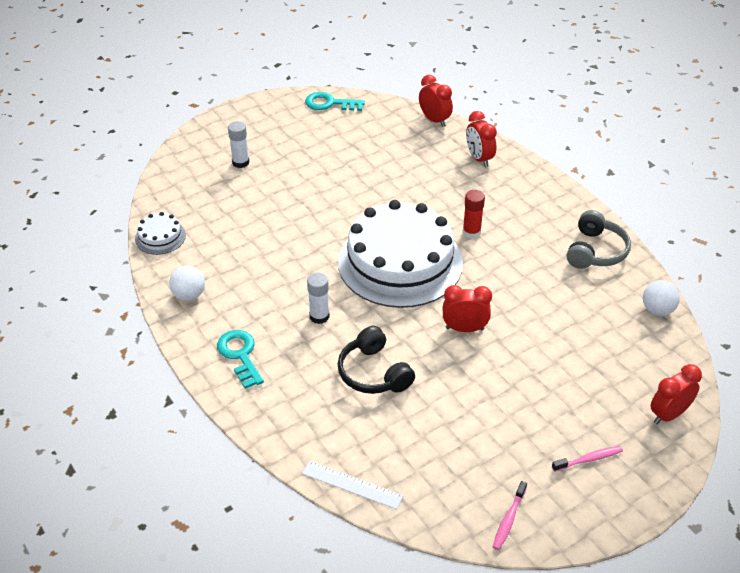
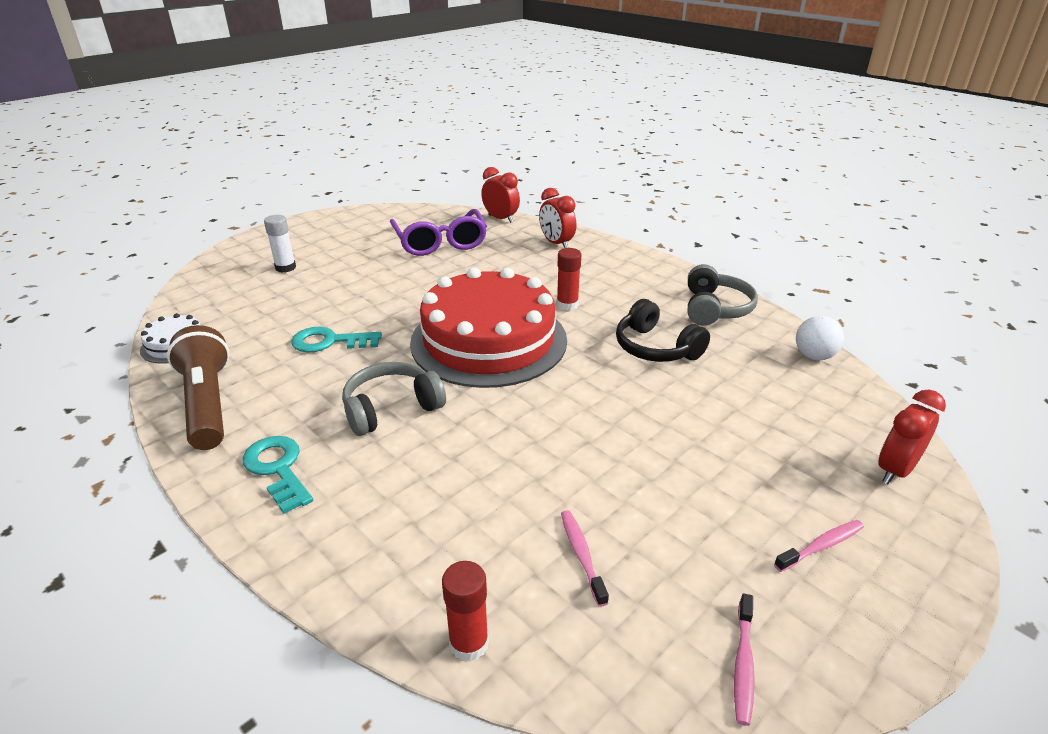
camera: 10 degrees left, 10 degrees down
(189, 295) = (207, 403): white ball -> brown flashlight
(319, 316) = (391, 408): white glue stick -> grey headphones
(330, 103) = (386, 215): turquoise key -> turquoise key (330, 342)
(352, 484) = (469, 643): white ruler -> red glue stick
(373, 373) = (477, 468): black headphones -> black headphones (655, 348)
(375, 146) = (440, 242): none -> purple glasses
(400, 262) = (489, 340): white cake -> red cake
(431, 442) = (581, 555): none -> pink toothbrush
(464, 328) = (588, 401): red clock -> none

